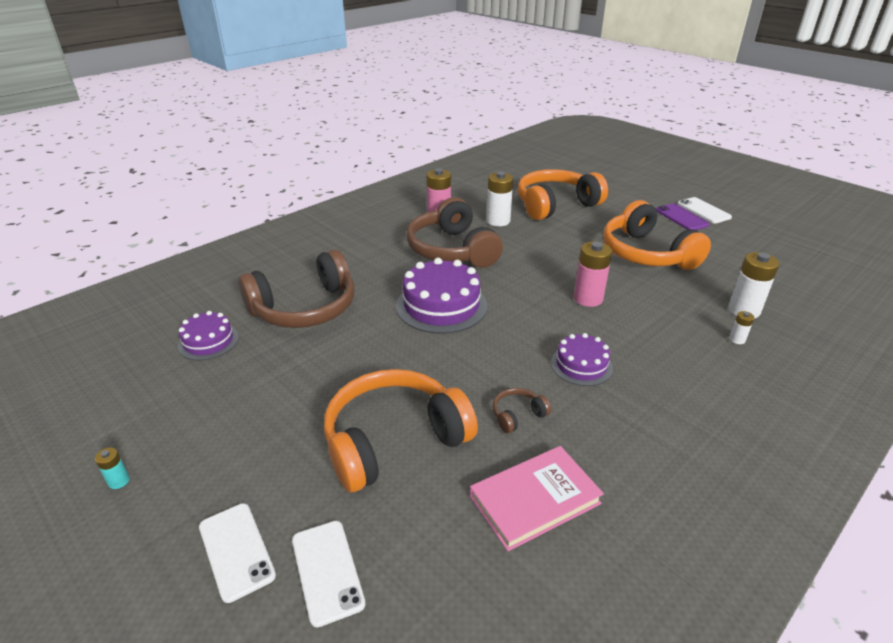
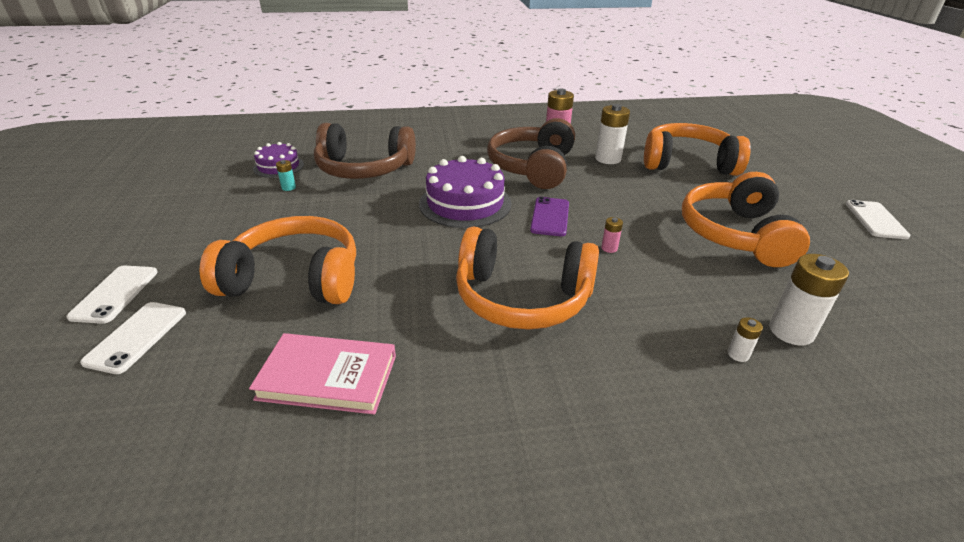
camera: 35 degrees right, 0 degrees up
(119, 481) = (124, 223): turquoise battery -> turquoise battery (288, 187)
(517, 415) = (408, 308): brown headphones -> none
(581, 365) = (522, 298): purple cake -> orange headphones
(588, 298) = (609, 248): pink battery -> pink battery, size x0.48
(681, 217) = (832, 217): purple phone -> purple phone (550, 217)

